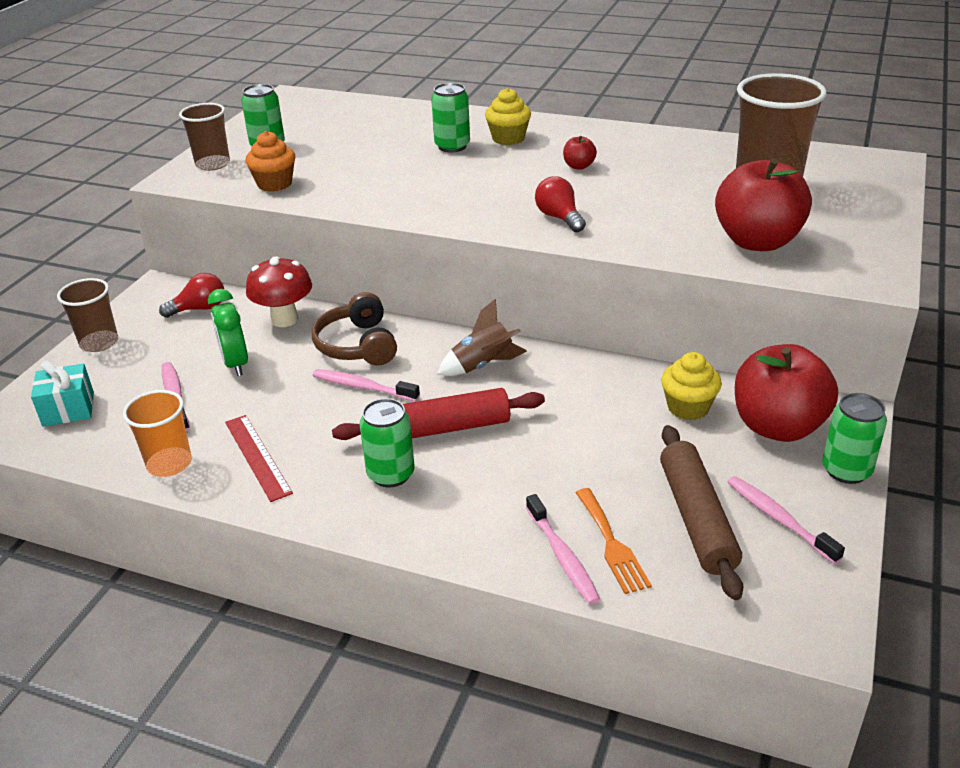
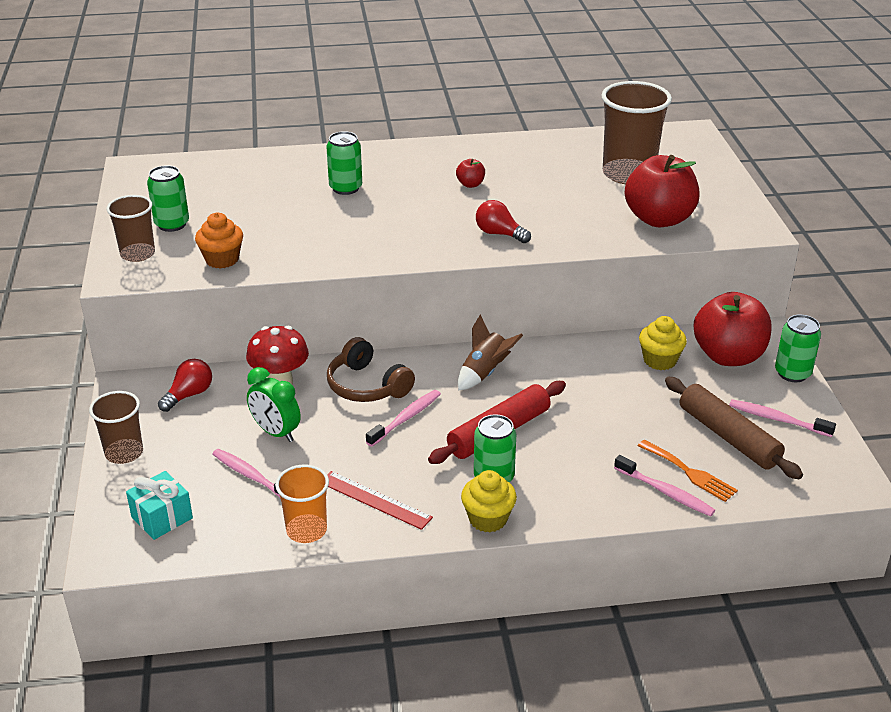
camera: 30 degrees left, 0 degrees up
(363, 387) = (406, 418): pink toothbrush -> pink toothbrush turned 135 degrees clockwise
(508, 138) = (386, 170): yellow cupcake -> yellow cupcake (488, 519)

